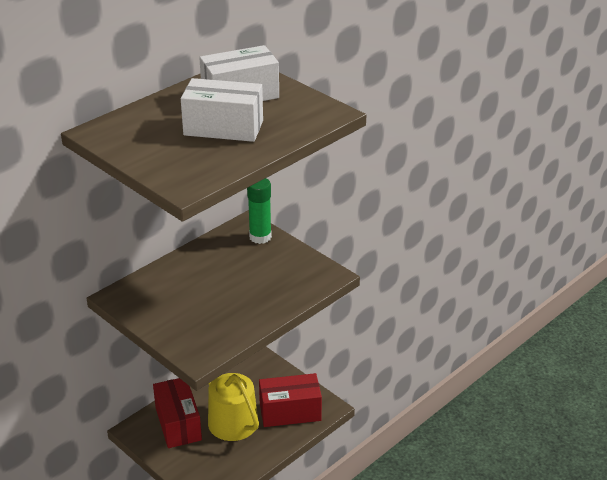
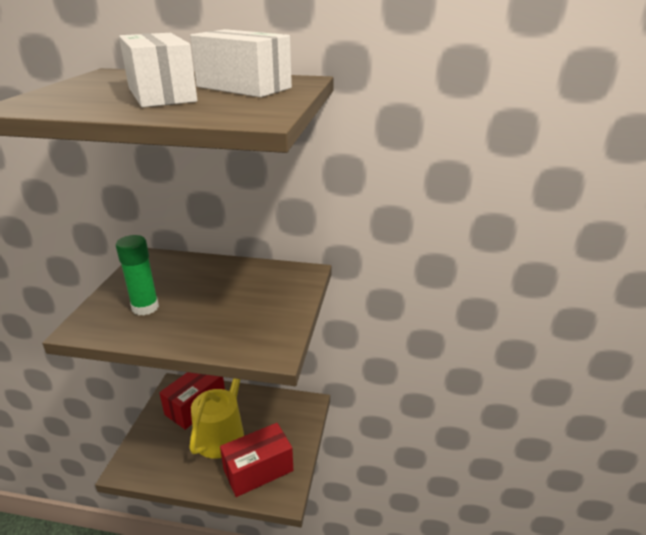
camera: 55 degrees right, 5 degrees down
(260, 237) = (295, 286): green glue stick -> green glue stick (145, 307)
(290, 412) = (258, 470): red box -> red box turned 75 degrees counterclockwise

